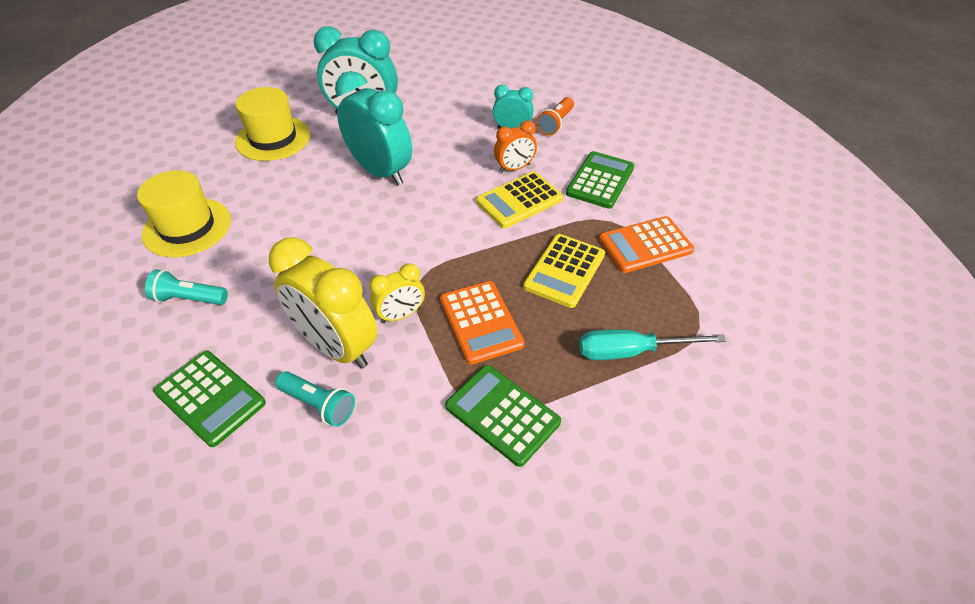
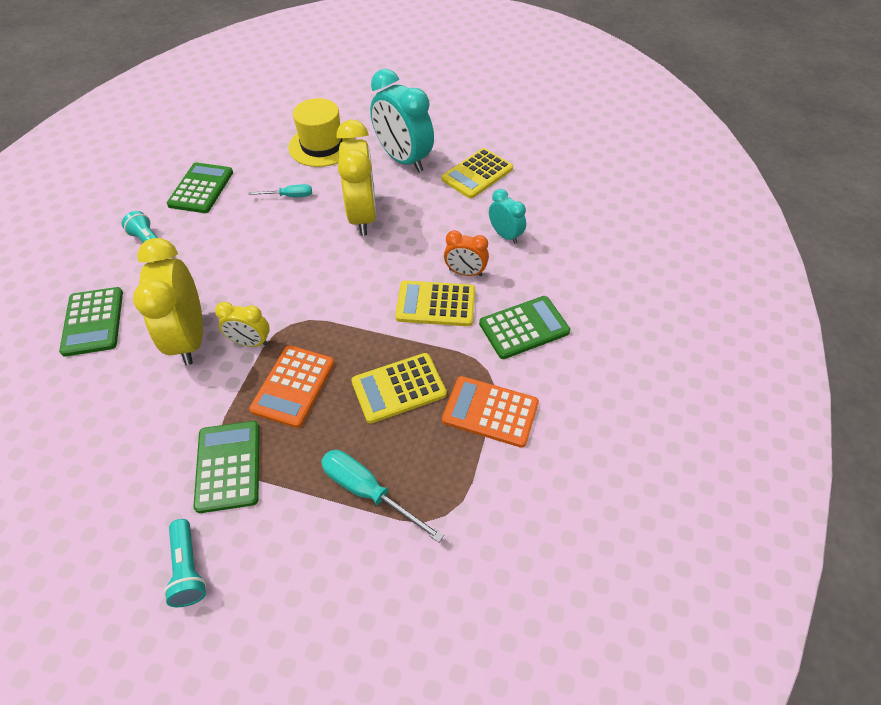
camera: 40 degrees right, 5 degrees up
(187, 227) = (201, 188): yellow hat -> green calculator
(291, 190) = (289, 196): none -> turquoise screwdriver
(318, 404) = (138, 371): turquoise flashlight -> turquoise flashlight (188, 568)
(380, 172) = (362, 216): turquoise clock -> yellow clock
(439, 99) = (477, 174): none -> yellow calculator
(555, 123) = (549, 250): orange flashlight -> none

